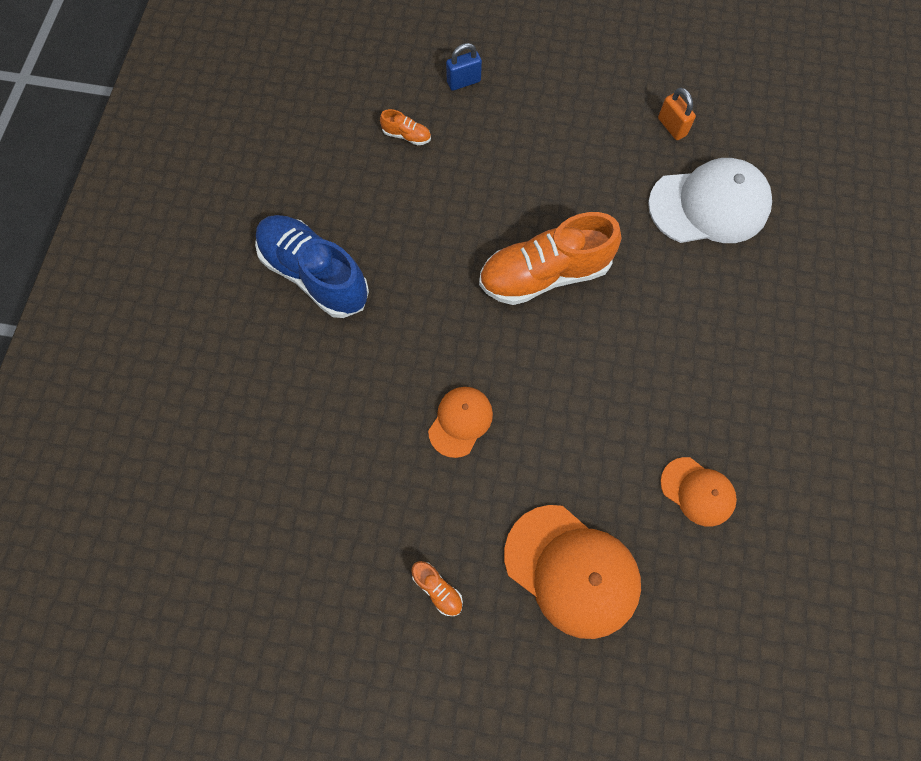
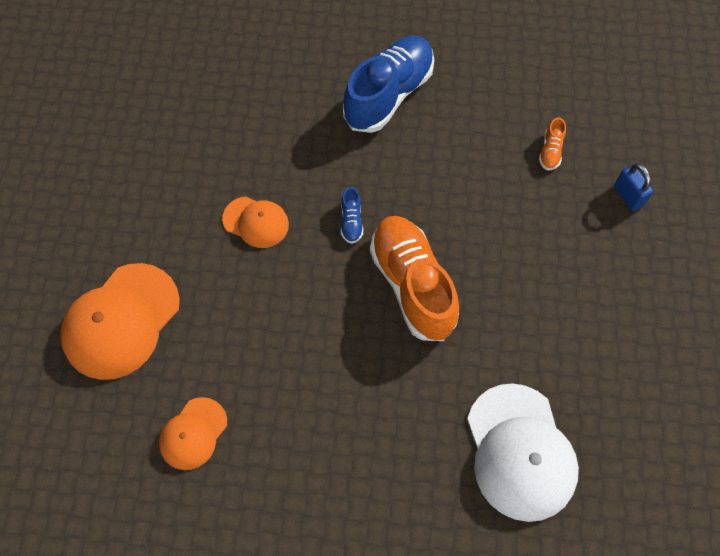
camera: 85 degrees right, 5 degrees down
(437, 589) = (109, 216): orange shoe -> none
(468, 324) = (351, 221): none -> blue shoe
(672, 127) = (618, 411): orange padlock -> none

